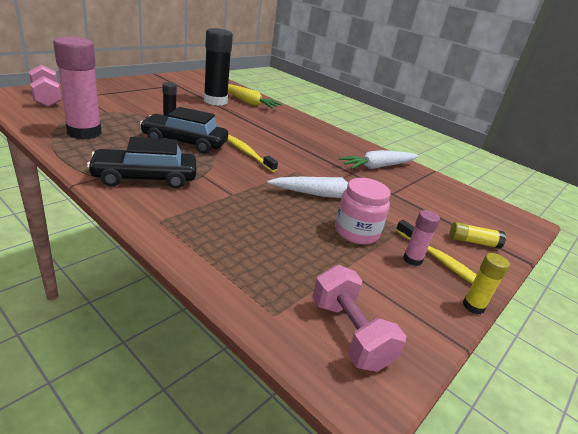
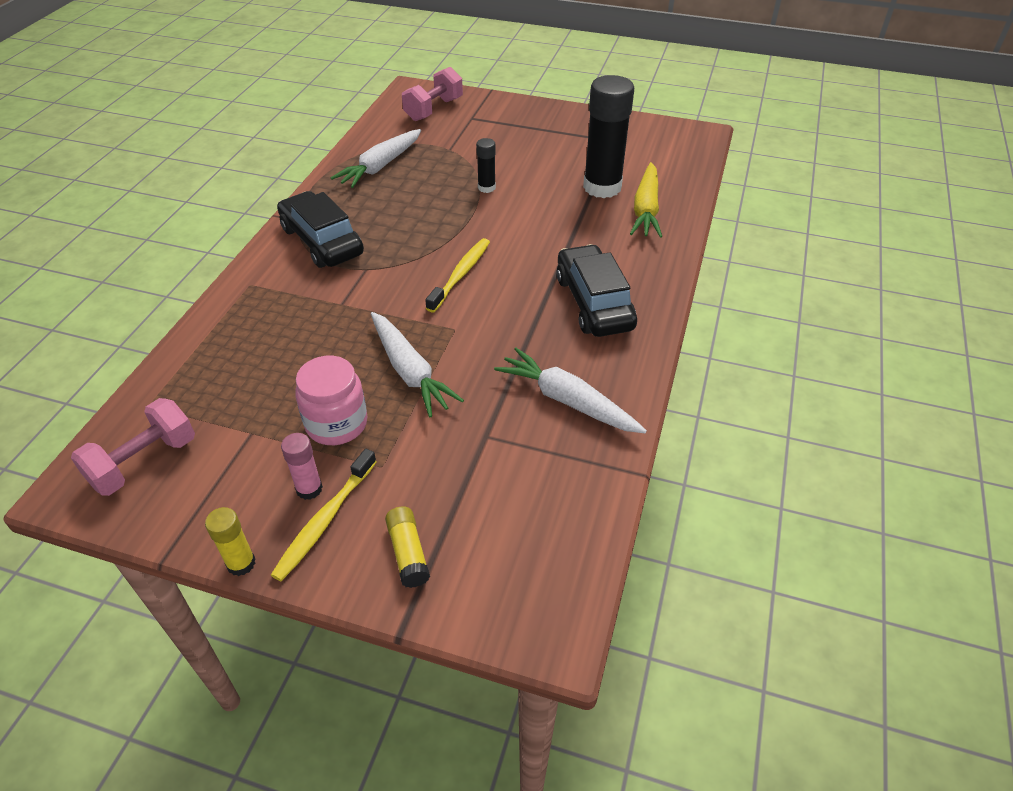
camera: 70 degrees right, 15 degrees up
(84, 133) = (380, 166): pink glue stick -> white carrot
(185, 142) = (434, 224): black car -> black car (594, 302)

